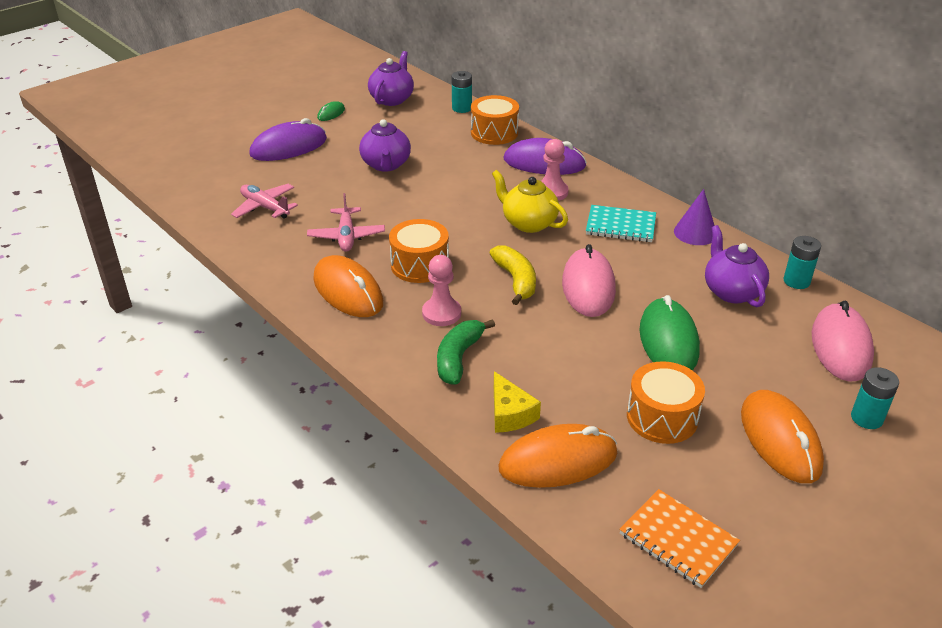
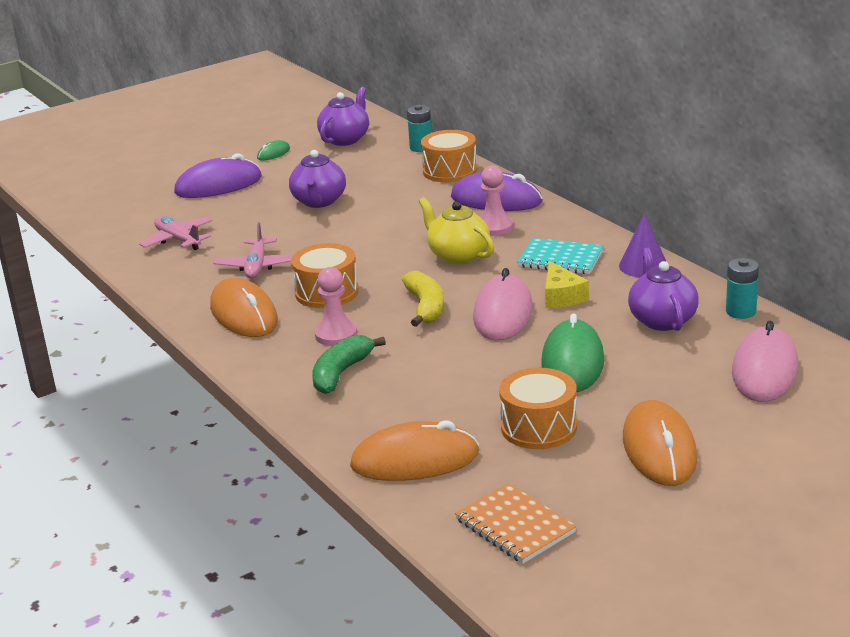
camera: 10 degrees right, 10 degrees down
(510, 414) = (379, 420): yellow cheese -> yellow cheese (561, 296)
(866, 418) = (764, 433): turquoise battery -> none

